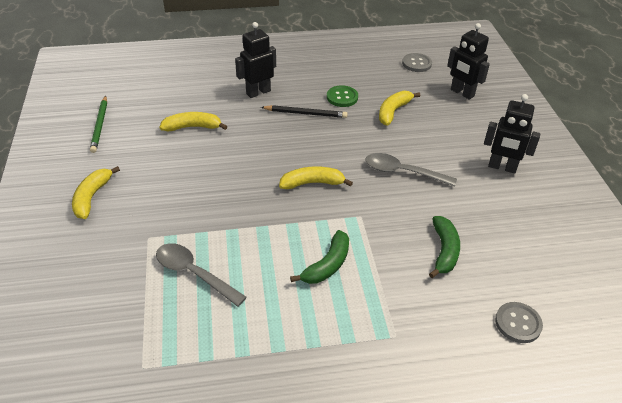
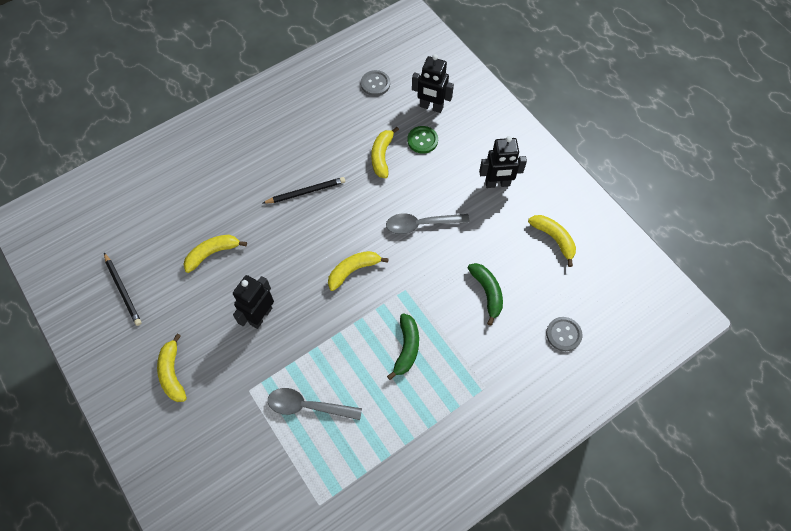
camera: 25 degrees left, 20 degrees up
(100, 125) = (123, 290): green pencil -> black pencil
(258, 92) = (248, 183): black robot -> black robot (260, 316)
(342, 97) = (328, 157): green button -> green button (422, 140)
(545, 232) = (554, 239): none -> yellow banana

